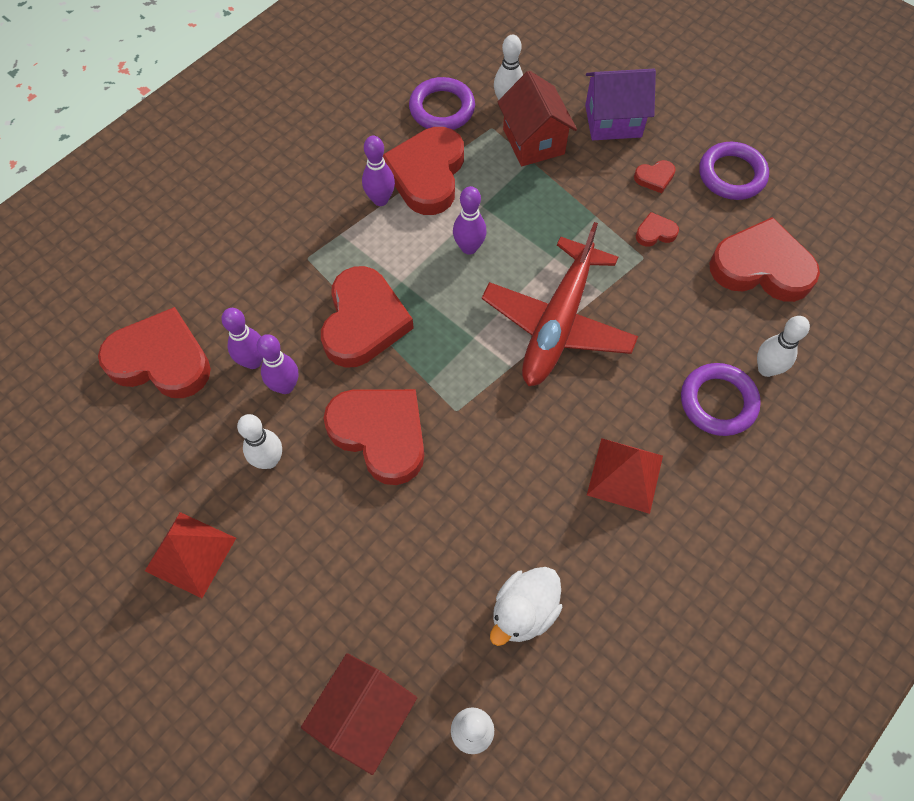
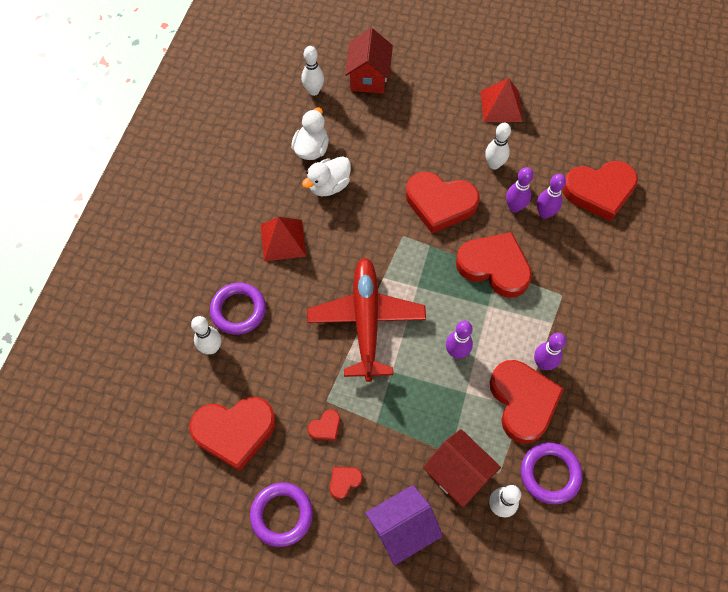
camera: 155 degrees right, 0 degrees up
(363, 322) = (494, 267): red heart -> red heart turned 135 degrees clockwise
(524, 532) = (329, 186): none -> white duck

